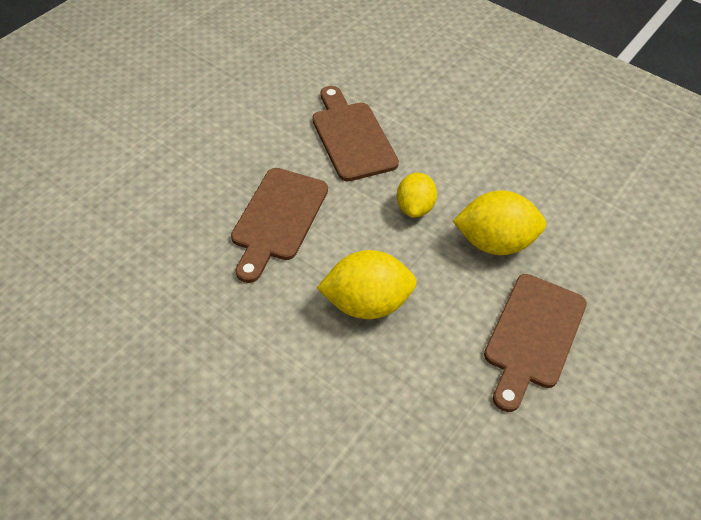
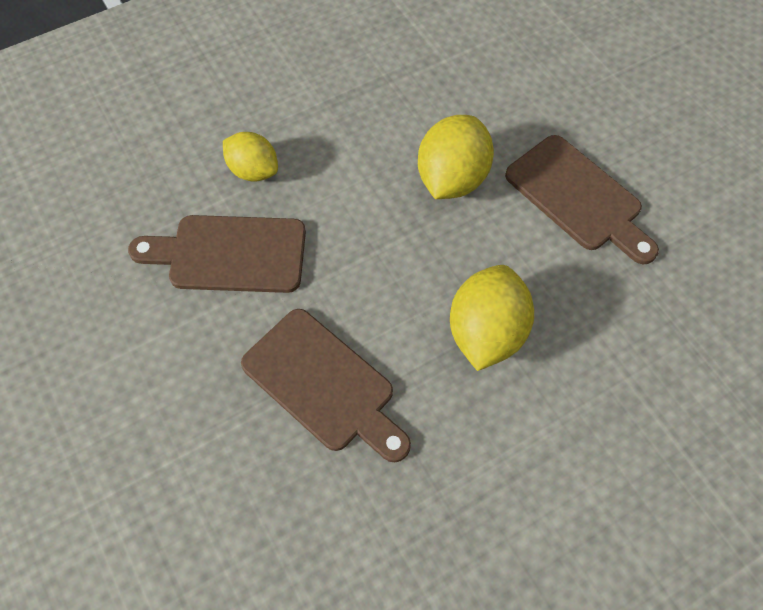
camera: 65 degrees left, 10 degrees up
(414, 207) = (371, 232): yellow lemon -> yellow lemon (253, 170)

